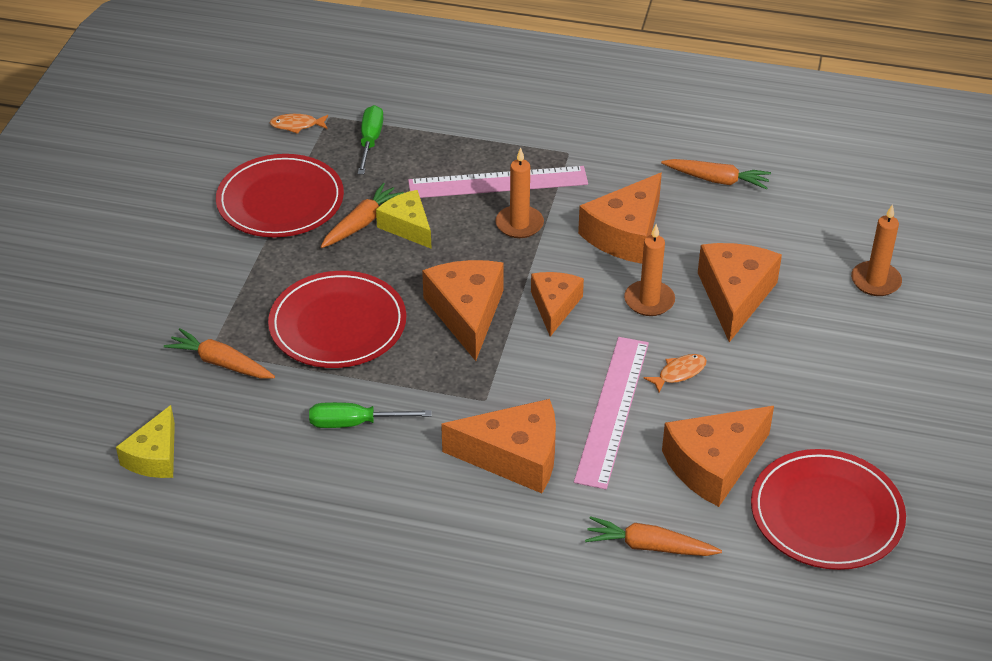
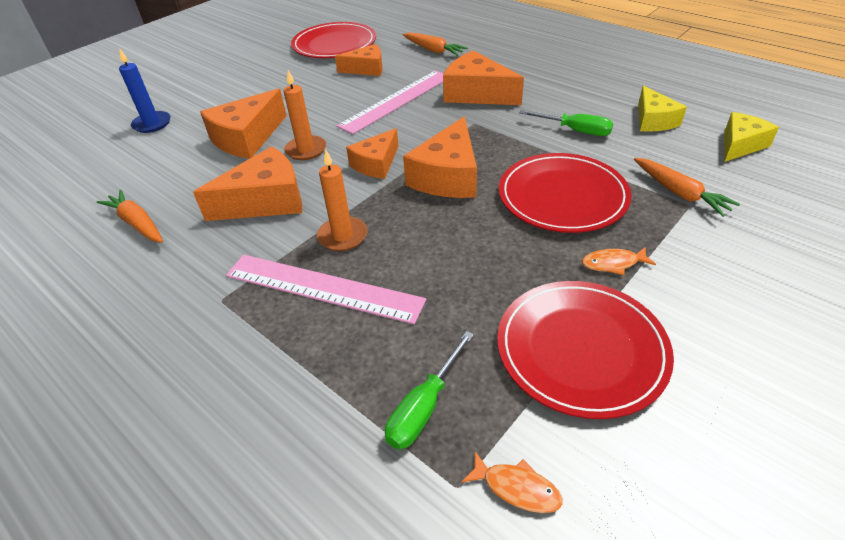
camera: 150 degrees left, 0 degrees up
(361, 223) = (496, 287): orange carrot -> none
(407, 226) = (449, 267): yellow cheese -> yellow cheese (653, 120)
(679, 373) = (336, 108): orange fish -> orange fish (613, 263)
(713, 465) = (366, 69): orange cheese -> orange cheese, size x0.65
(875, 281) = (152, 124): orange candle -> blue candle

